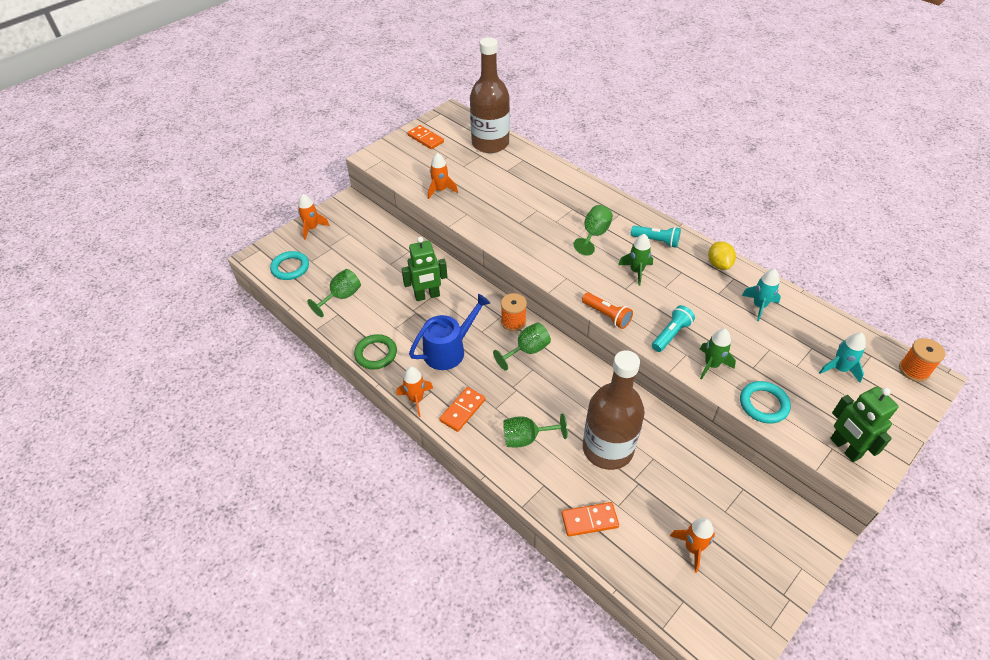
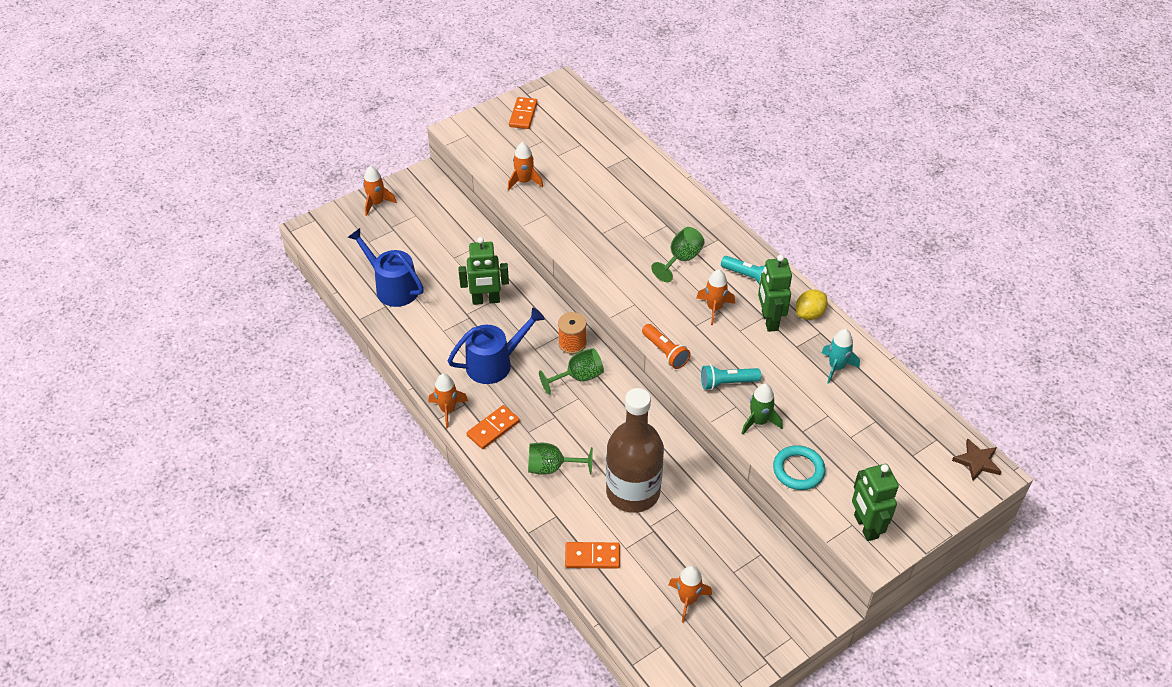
camera: 10 degrees right, 0 degrees up
(290, 268) = (344, 246): turquoise ring -> none
(341, 297) = (393, 287): green goblet -> blue watering can
(376, 354) = (416, 355): green ring -> none
(425, 139) = (523, 115): orange domino -> orange domino turned 45 degrees clockwise
(490, 143) = (596, 131): brown bottle -> none
(636, 271) = (714, 308): green rocket -> orange rocket
(671, 334) = (727, 383): turquoise flashlight -> turquoise flashlight turned 150 degrees counterclockwise
(687, 275) = (769, 320): none -> green robot
(719, 264) = (809, 314): yellow lemon -> yellow lemon turned 45 degrees clockwise
(839, 369) = (896, 447): turquoise rocket -> none
(914, 370) = (977, 461): orange spool -> brown star

